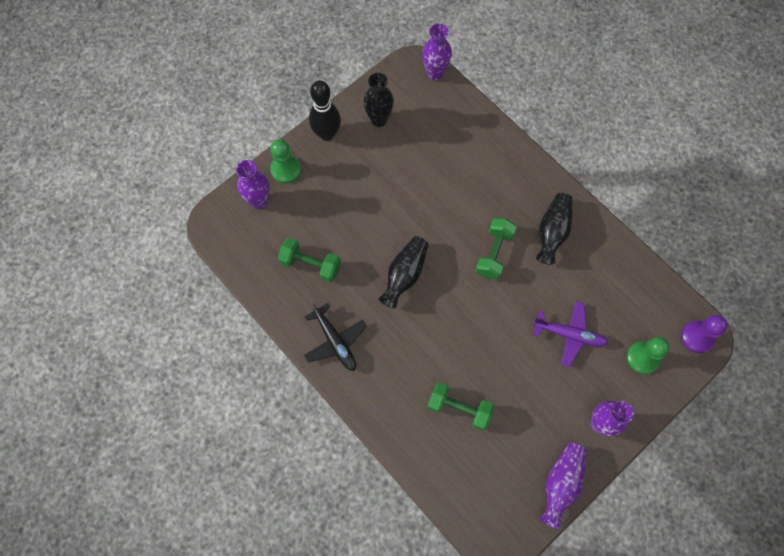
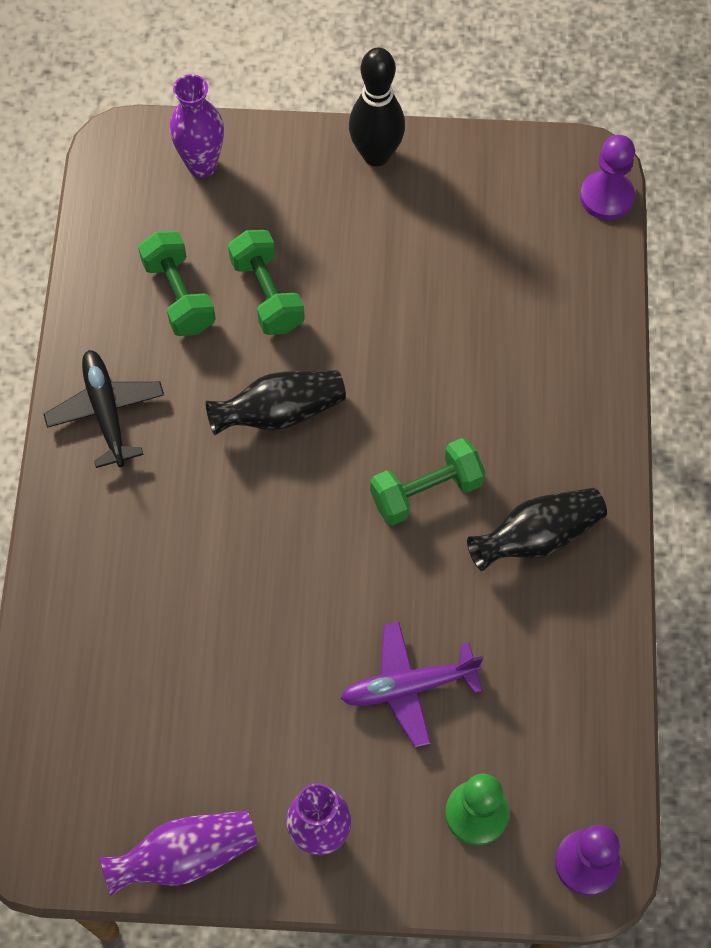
camera: 45 degrees right, 5 degrees down
(286, 169) = (276, 155): green pawn -> none
(335, 341) = (106, 412): black plane -> black plane turned 150 degrees clockwise
(379, 120) = (463, 193): black vase -> none
(435, 73) = (606, 197): purple vase -> purple pawn
(459, 408) = (163, 637): green dumbbell -> green dumbbell (267, 294)
(569, 334) = (409, 686): purple plane -> purple plane turned 105 degrees clockwise

